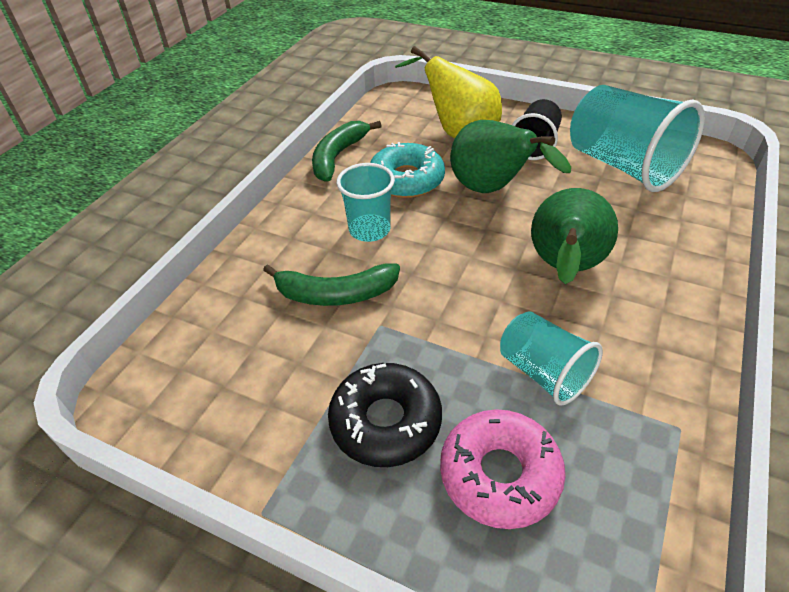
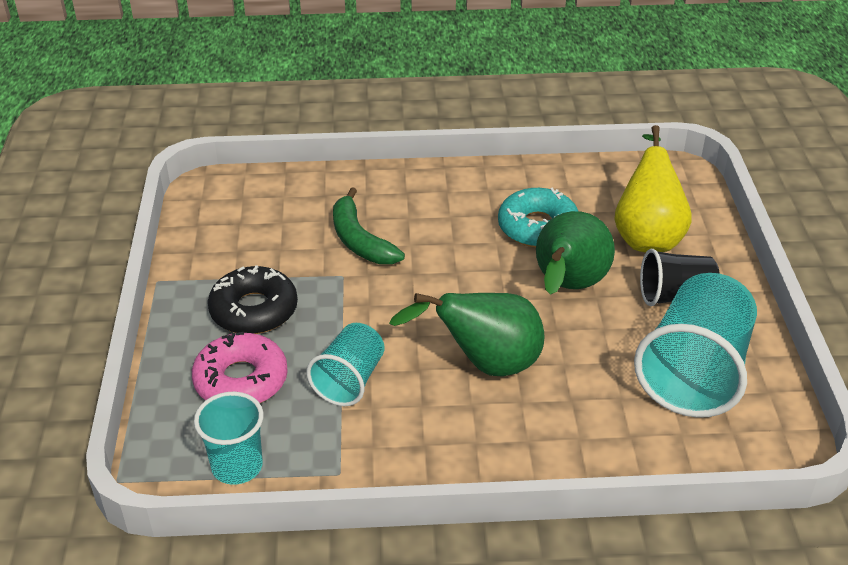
camera: 60 degrees right, 5 degrees down
(338, 156) = (537, 173): green banana -> none
(369, 230) = (449, 230): turquoise cup -> turquoise cup (237, 466)

